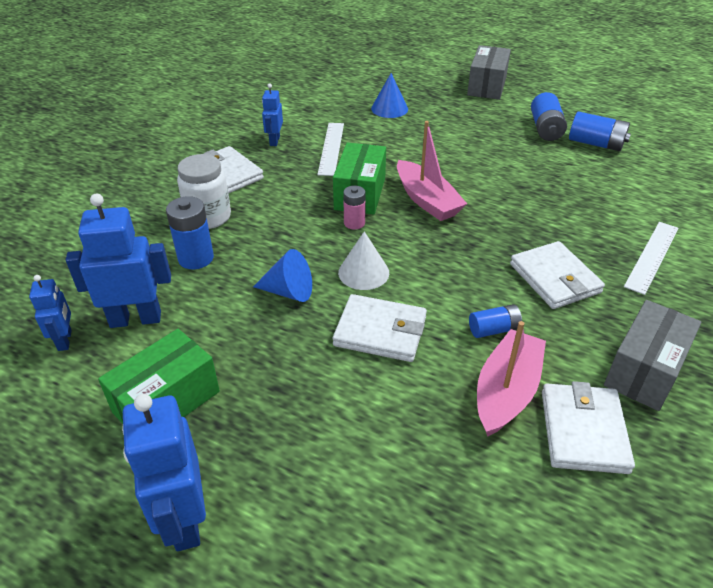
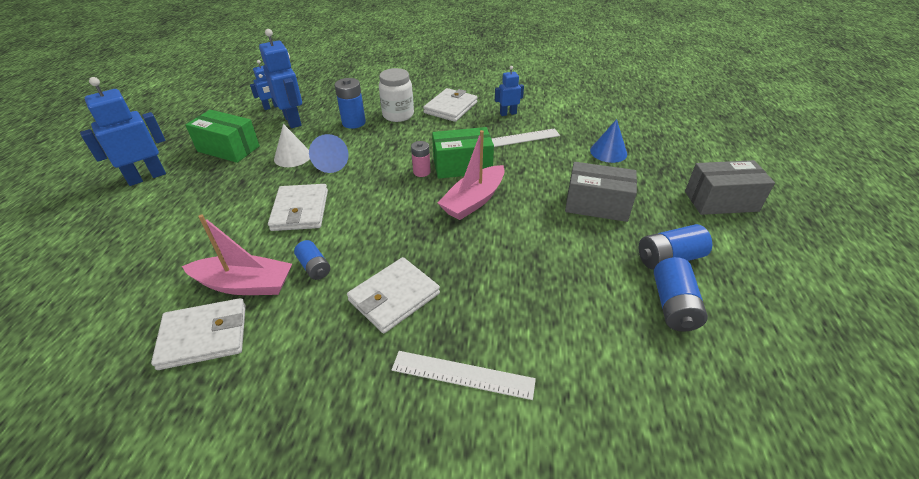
camera: 70 degrees right, 0 degrees up
(363, 272) = (363, 189): white cone -> white cone (292, 156)
(644, 370) = (278, 375): grey box -> grey box (597, 205)

